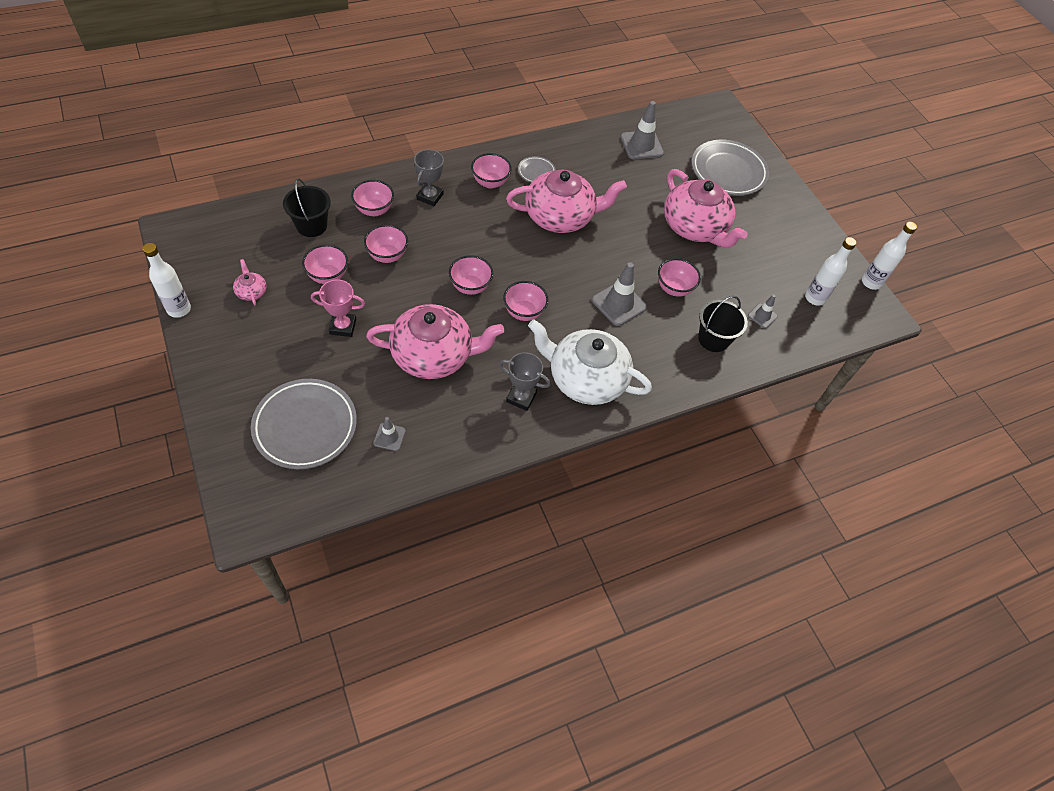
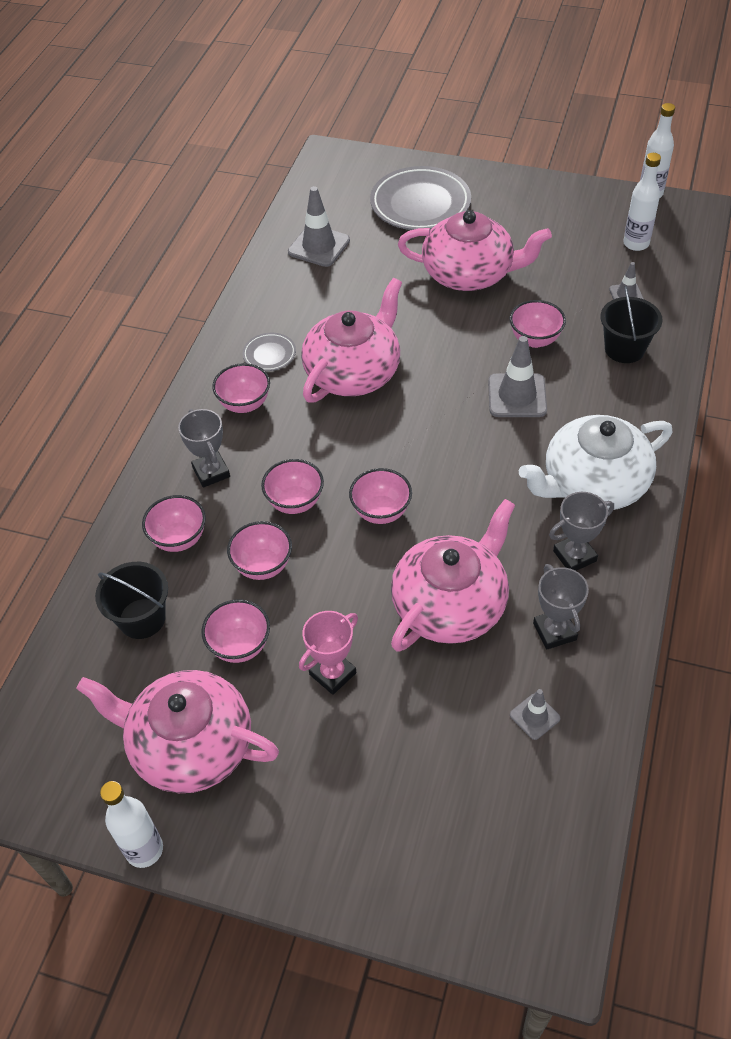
camera: 40 degrees left, 5 degrees down
(251, 291) = (190, 745): pink teapot -> pink teapot, size x2.47
(305, 426) = (453, 799): grey plate -> none
(457, 416) = (554, 631): none -> grey trophy
(524, 312) = (459, 484): pink bowl -> pink bowl (295, 502)

